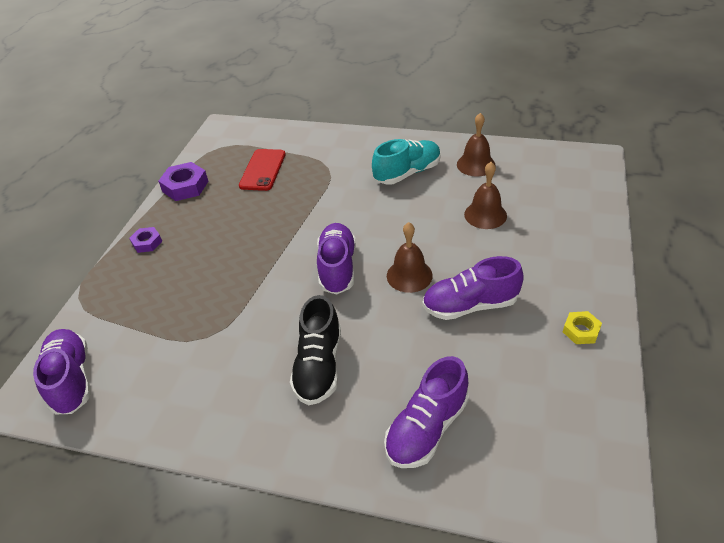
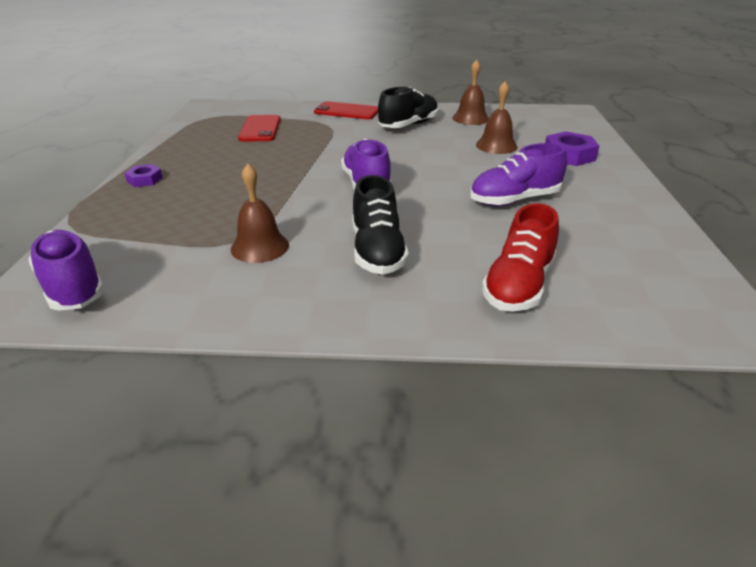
camera: 15 degrees left, 10 degrees down
(185, 186) = (178, 142): purple nut -> purple nut (569, 155)
(353, 144) = (347, 111): none -> red phone
(407, 173) = (408, 125): turquoise shoe -> black shoe
(409, 275) = (443, 185): brown bell -> brown bell (260, 247)
(427, 428) = (518, 286): purple shoe -> red shoe
(581, 331) = (629, 208): yellow nut -> none

